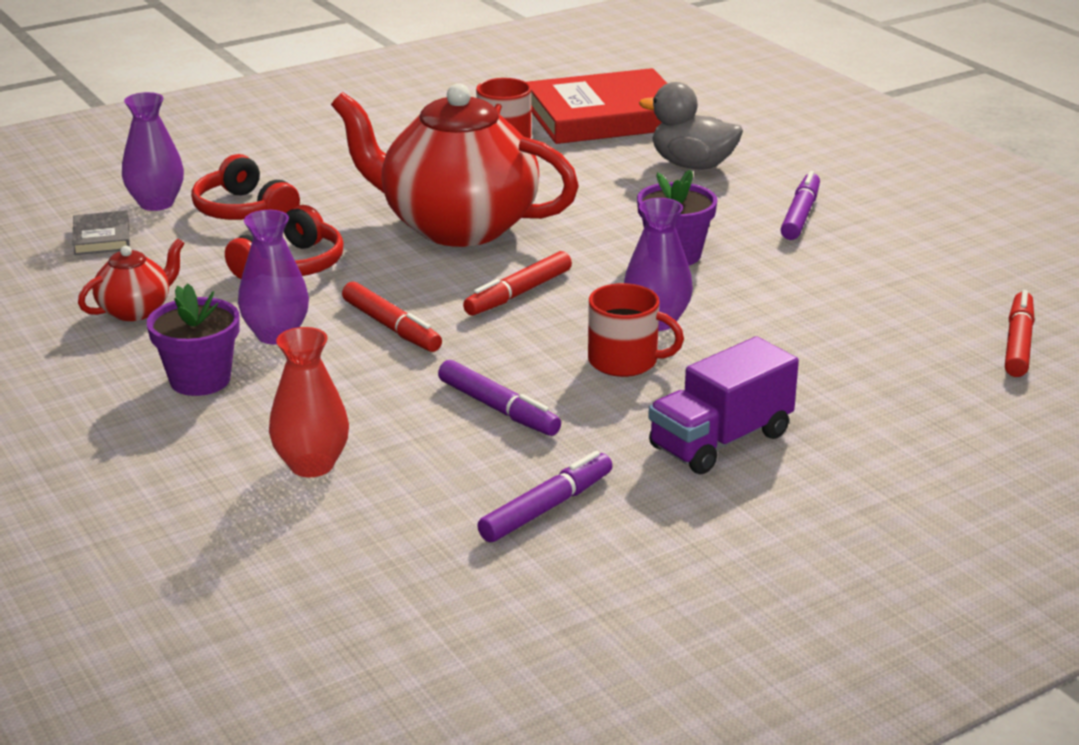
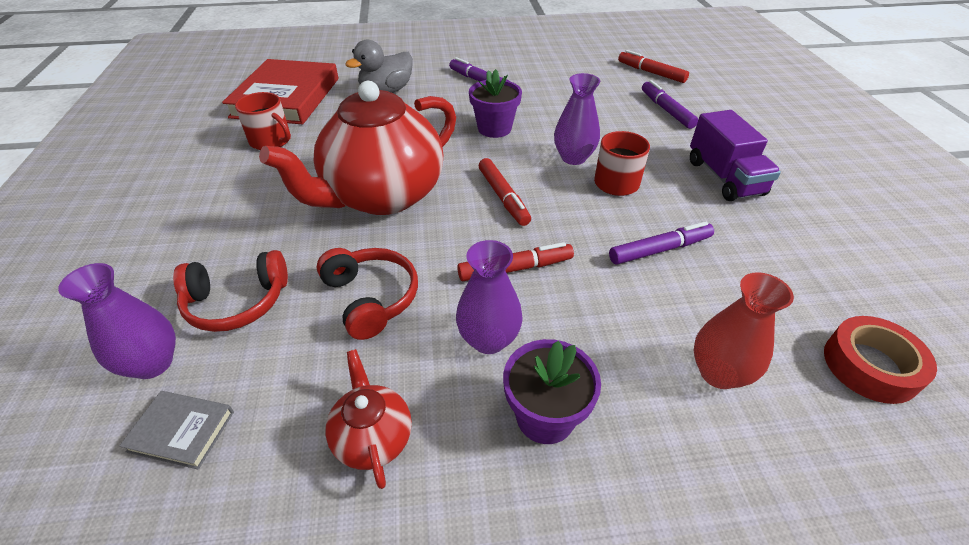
camera: 65 degrees left, 15 degrees up
(386, 563) = (870, 366): none -> red tape
(546, 508) = (795, 265): purple marker -> purple marker (666, 110)

